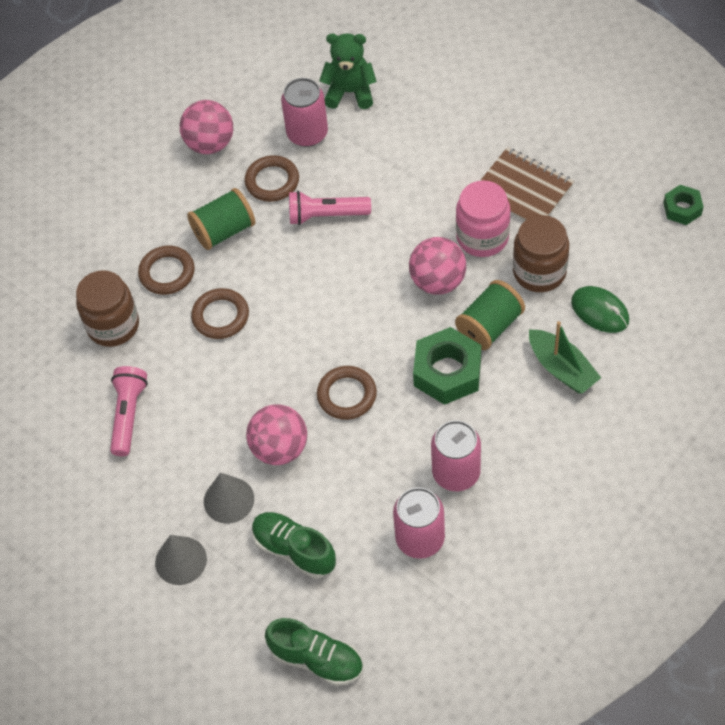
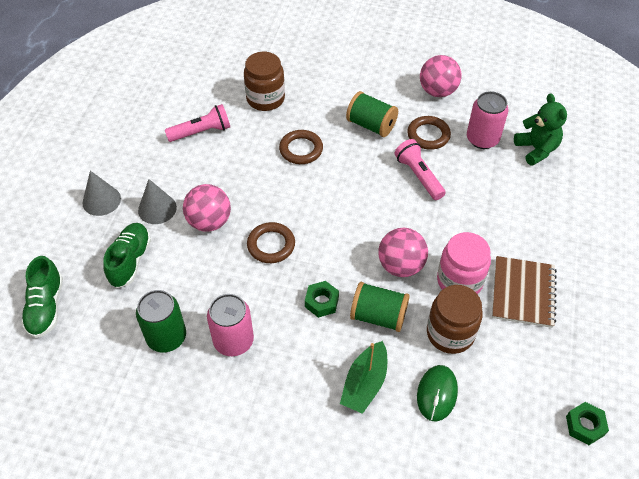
camera: 60 degrees right, 5 degrees down
(167, 273) = (320, 109): brown ring -> none
(420, 539) = (166, 337): pink can -> green can
(447, 372) = (321, 302): green nut -> green nut, size x0.57

